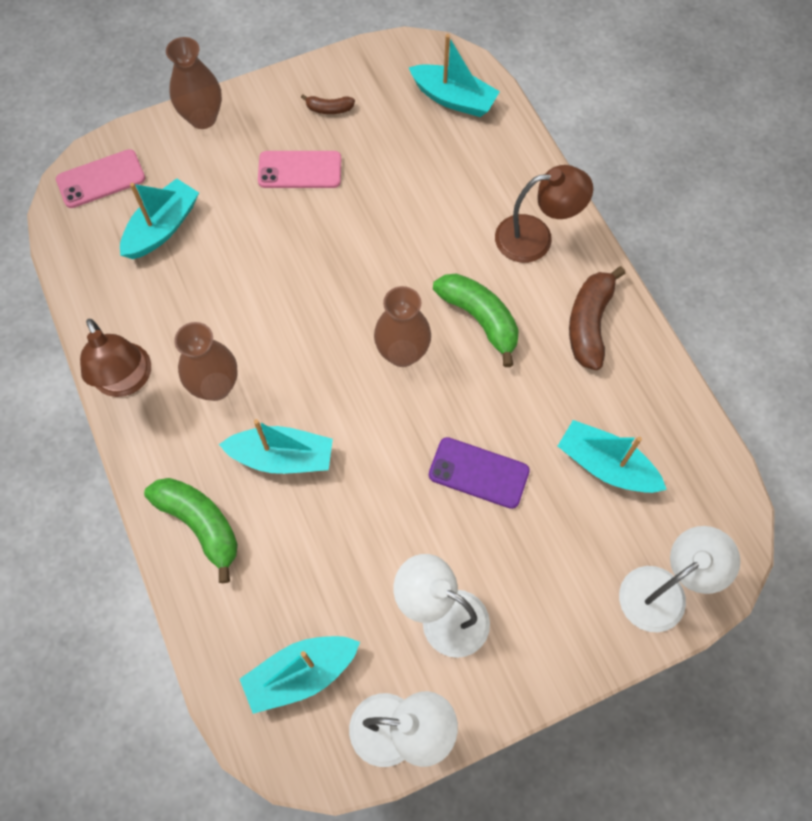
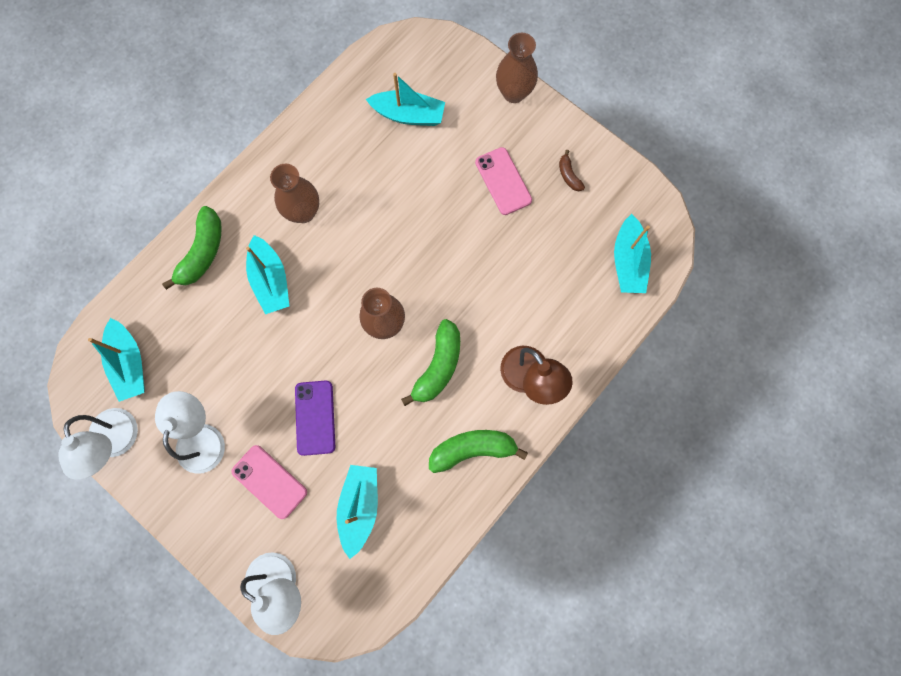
camera: 65 degrees right, 10 degrees up
(101, 179) = (428, 55): pink phone -> pink phone (269, 481)
(126, 381) = (282, 154): brown lamp -> none
(301, 674) = (129, 363): turquoise boat -> turquoise boat turned 150 degrees counterclockwise
(589, 324) = (472, 449): brown banana -> green banana

